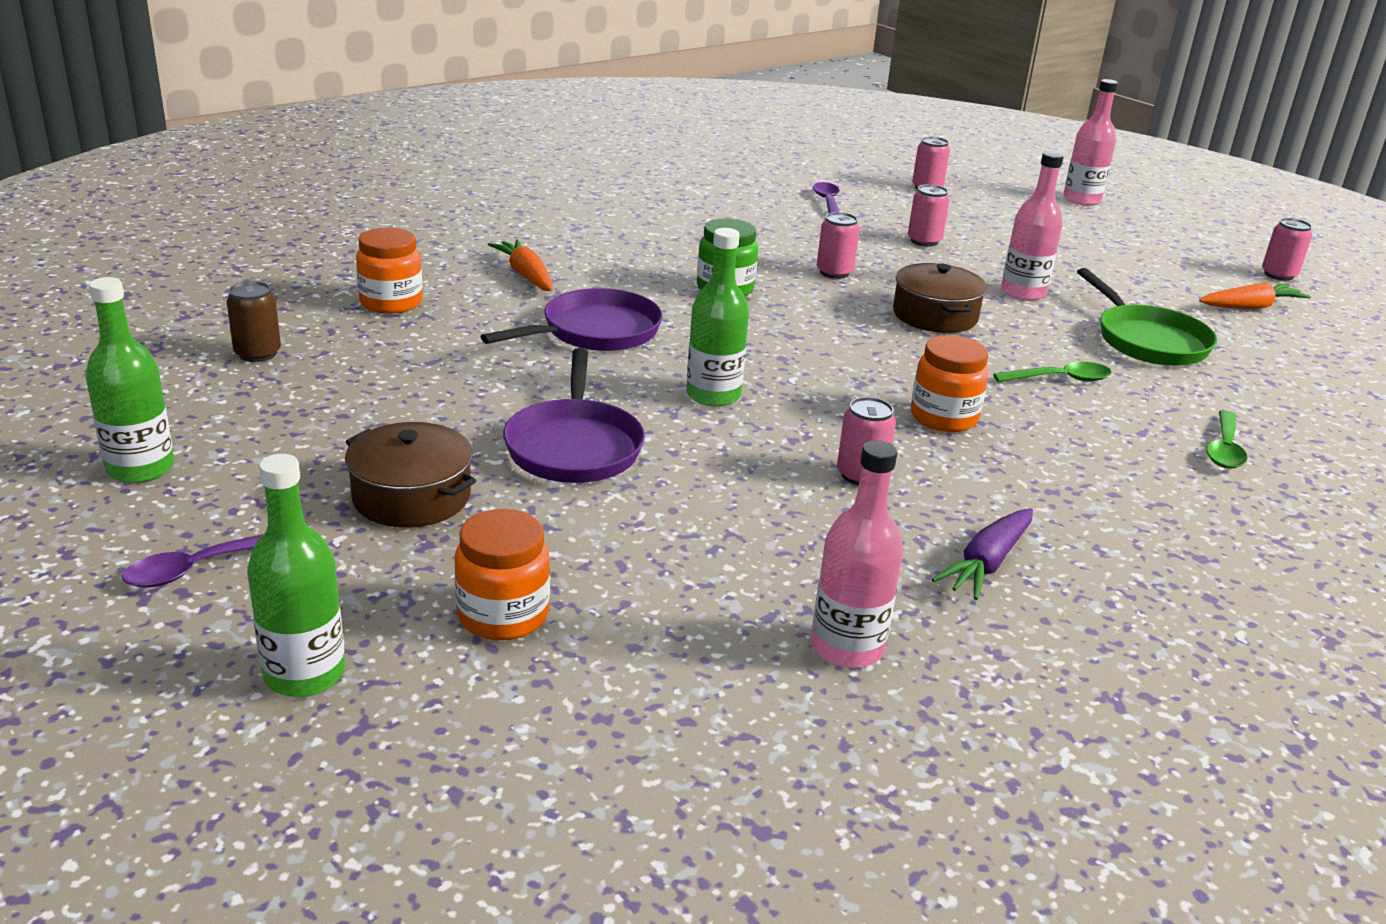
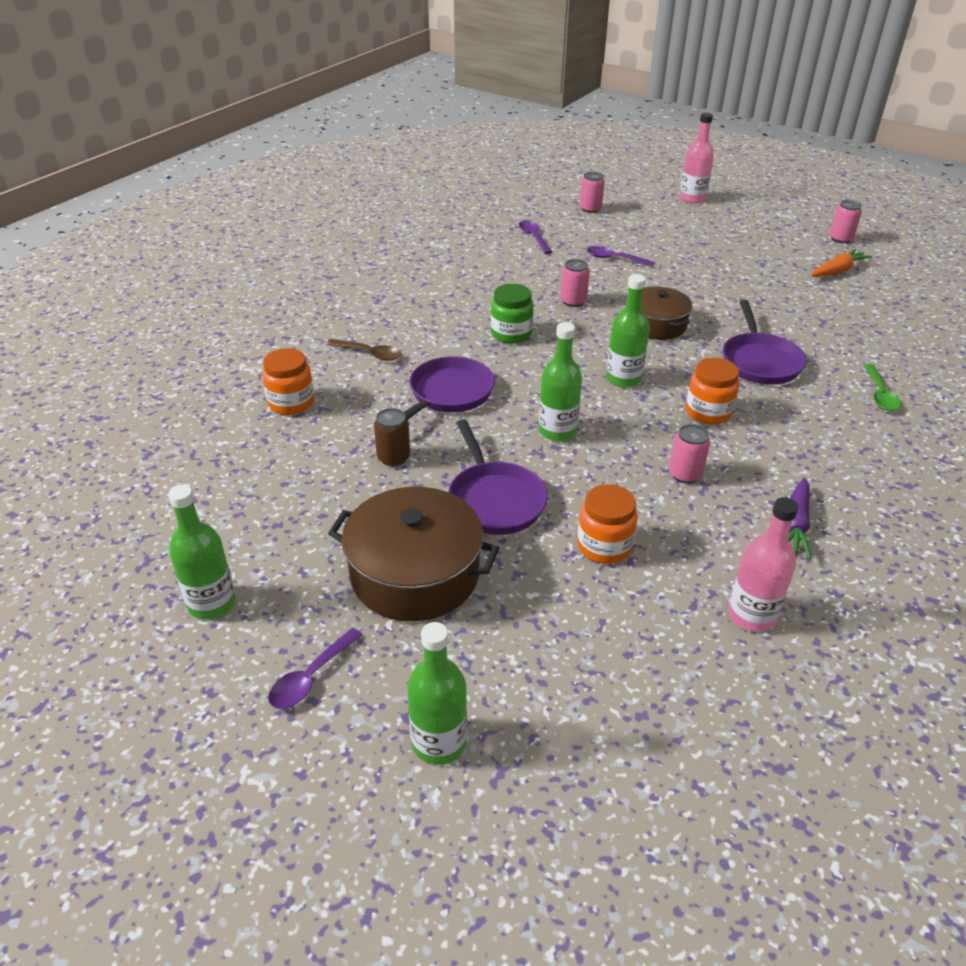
camera: 15 degrees left, 10 degrees up
(257, 353) = (226, 475): brown can -> brown can (393, 458)
(412, 496) = (415, 573): brown pot -> brown pot, size x1.56
(503, 615) = (534, 655): orange jar -> orange jar (604, 546)
(526, 275) = (370, 354): orange carrot -> brown spoon
(846, 360) = (623, 378): none -> green bottle
(924, 241) = (614, 259): pink can -> purple spoon
(1023, 292) = (699, 291): pink bottle -> none
(1060, 379) = (759, 361): green spoon -> purple pan
(1147, 340) = (793, 315): green pan -> none

